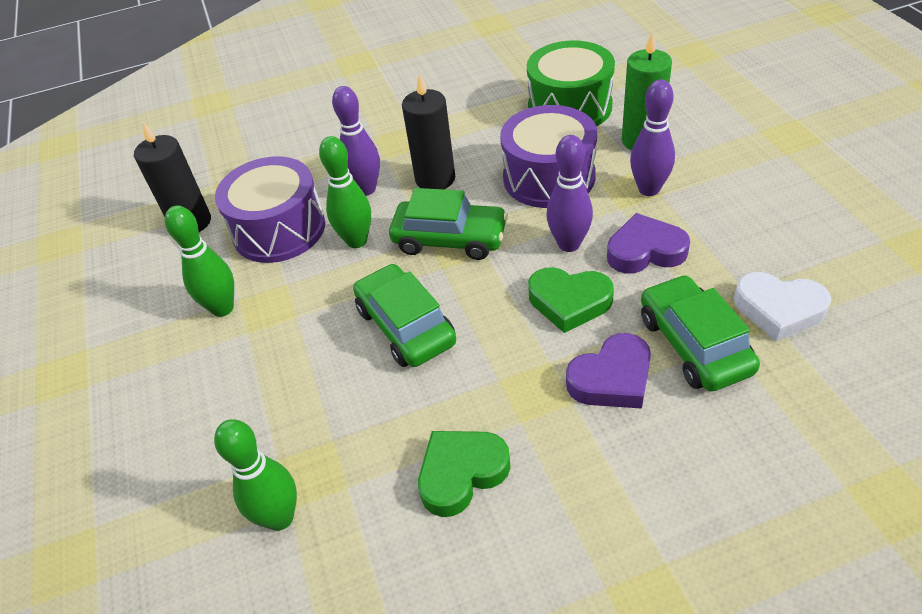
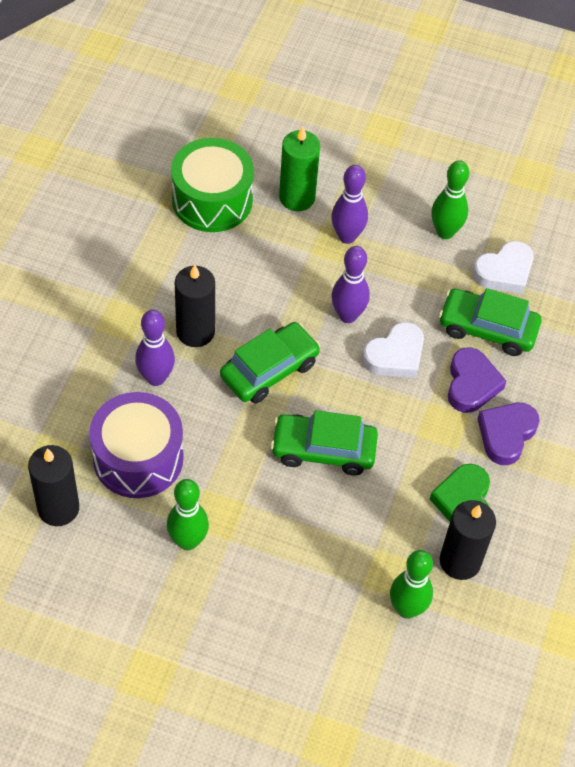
camera: 60 degrees left, 10 degrees up
(356, 241) = (208, 421): green bowling pin -> green bowling pin (445, 232)
(382, 524) = (460, 561): none -> black candle
(549, 177) = (272, 273): purple drum -> none
(569, 302) = (395, 355): green heart -> white heart
(645, 251) = (396, 286): purple heart -> purple heart (506, 434)

